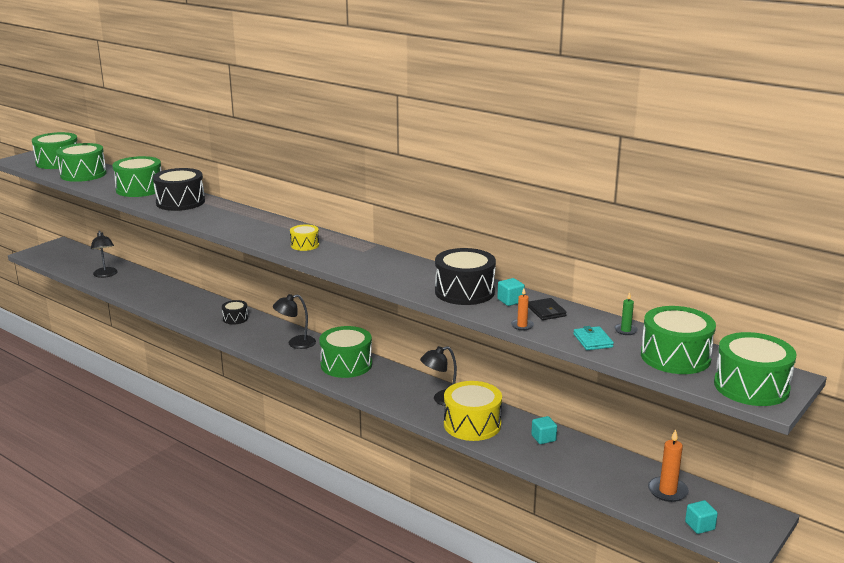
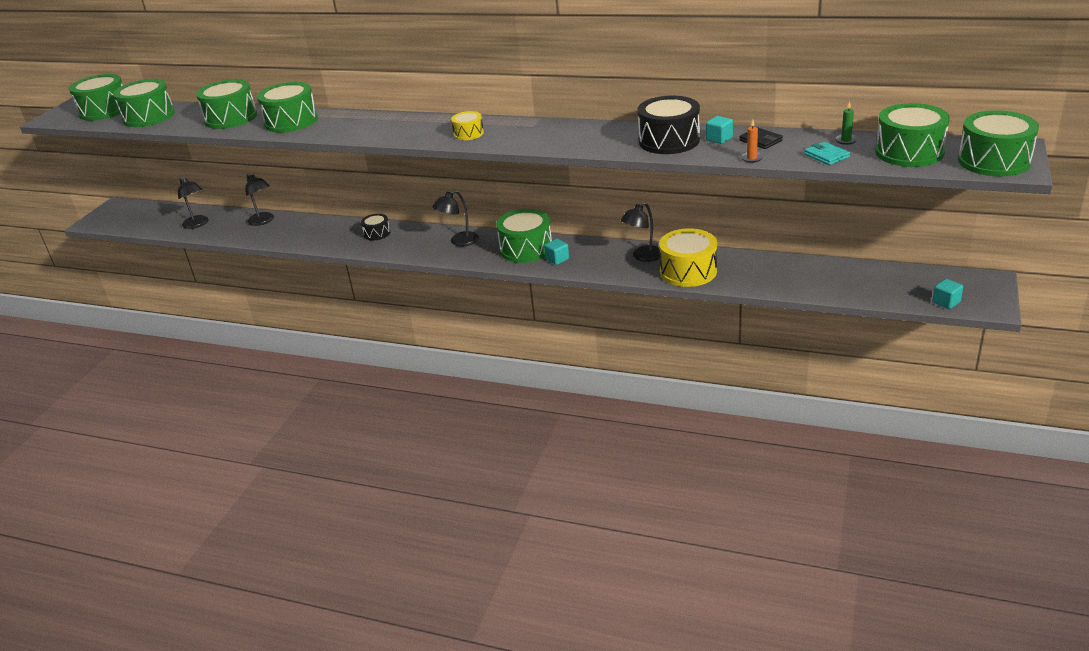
camera: 15 degrees left, 10 degrees up
(156, 285) = (263, 221): none -> black lamp
(180, 202) = (291, 121): black drum -> green drum
(543, 438) = (760, 266): turquoise cube -> turquoise cube (557, 259)
(667, 491) = (899, 281): orange candle -> none

